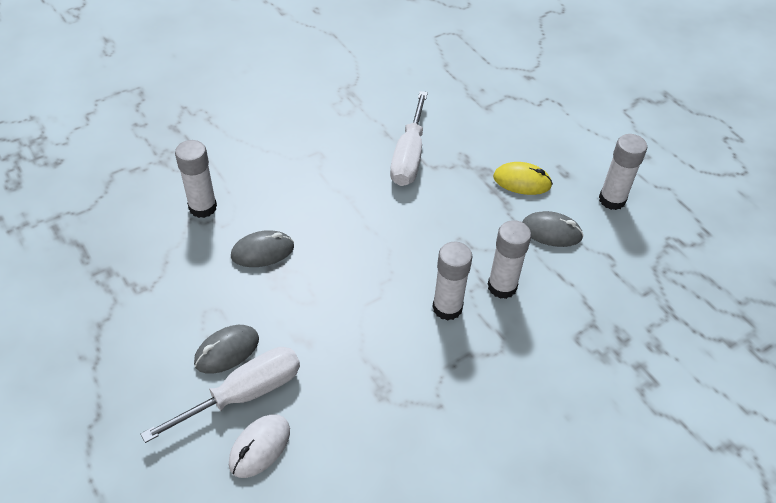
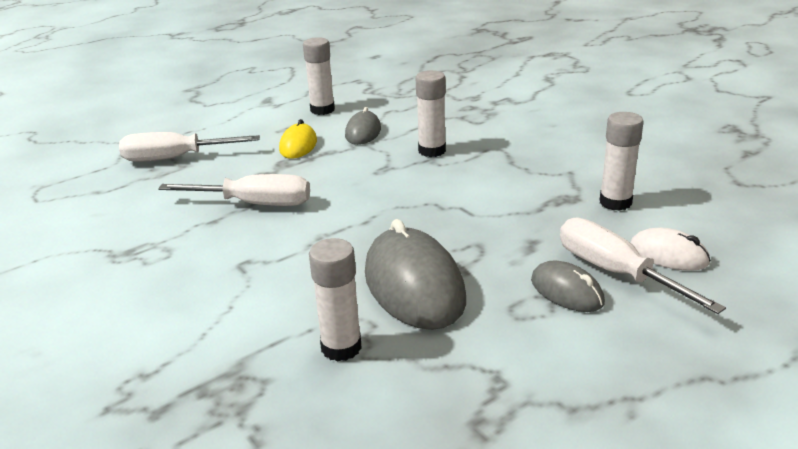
camera: 90 degrees left, 20 degrees down
(262, 251) = (414, 286): grey mouse -> grey mouse, size x1.86
(447, 308) = (463, 173): white glue stick -> white glue stick (615, 202)
(501, 101) = (175, 158): none -> white screwdriver

